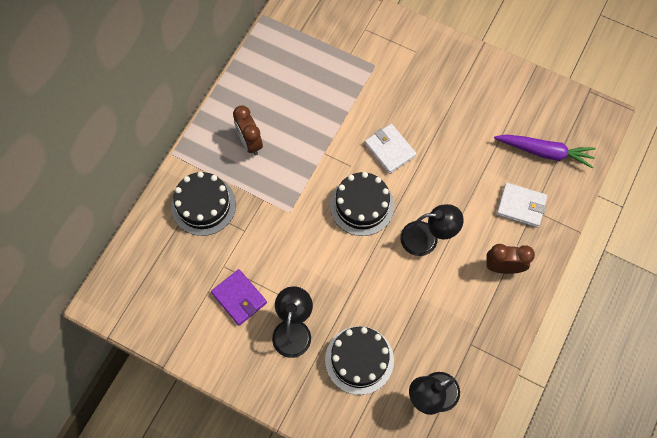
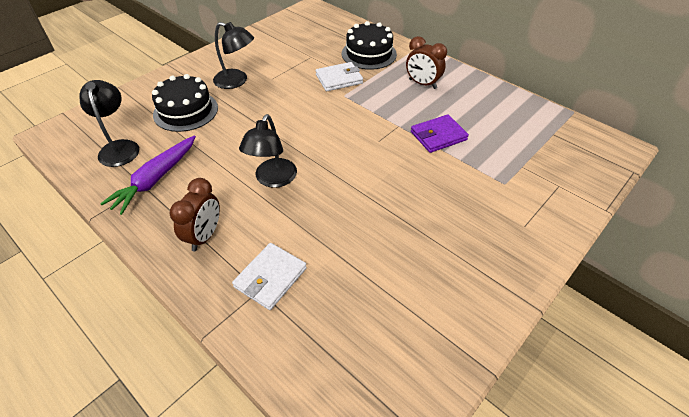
camera: 105 degrees right, 20 degrees down
(239, 298) = (280, 60): purple wallet -> purple wallet (438, 136)
(250, 142) = (422, 84): brown clock -> brown clock turned 135 degrees counterclockwise
(362, 205) = (331, 140): black cake -> none
(390, 150) = (388, 173): white wallet -> white wallet (339, 79)
(544, 152) = (338, 333): purple carrot -> purple carrot (156, 179)

